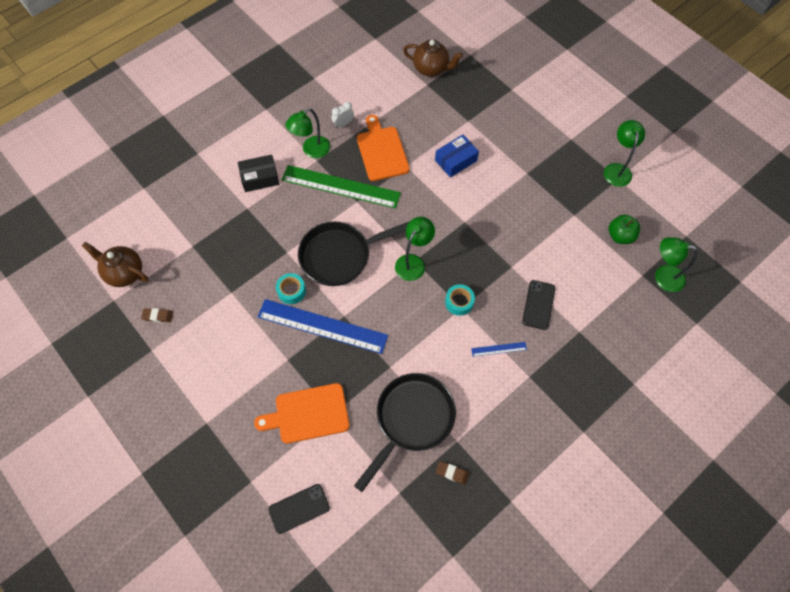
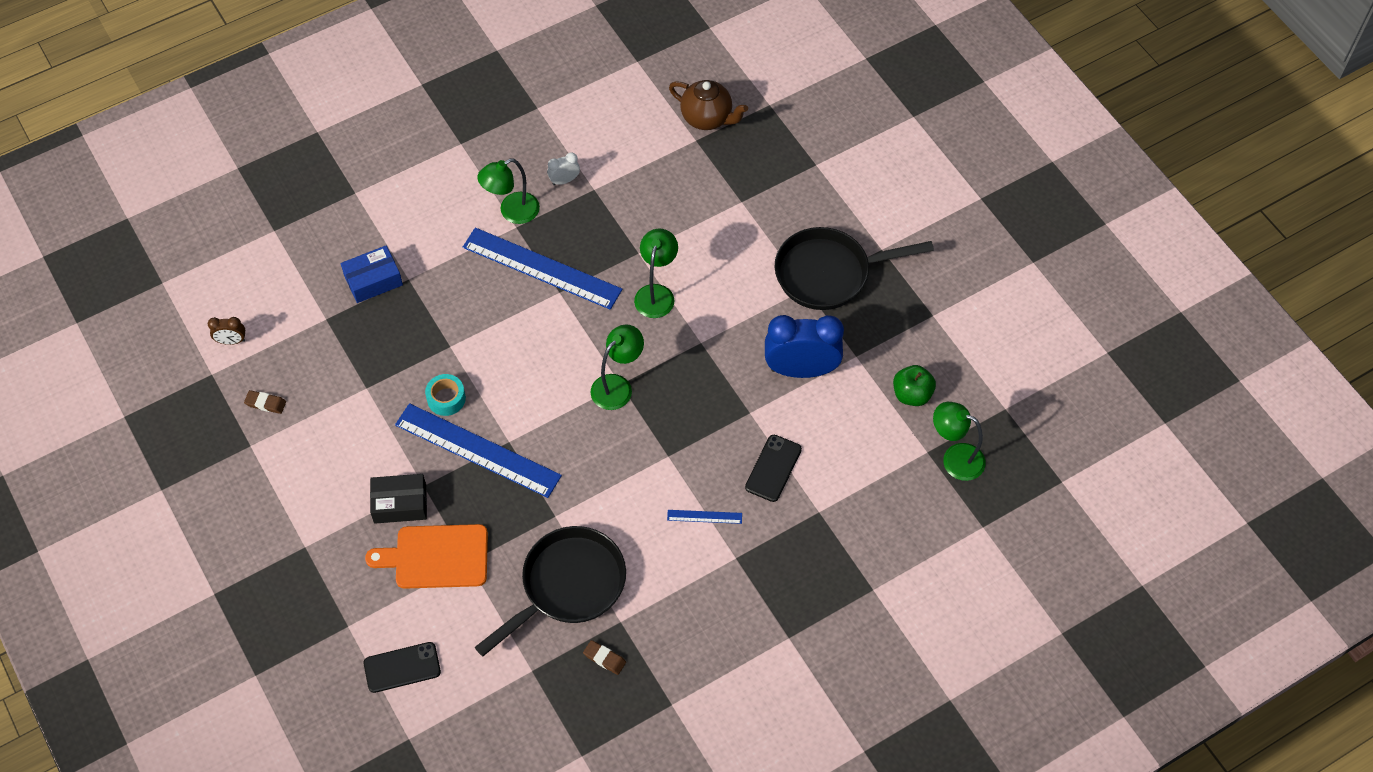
camera: 10 degrees right, 5 degrees down
(125, 273) = (231, 341): brown teapot -> brown clock
(260, 178) = (433, 239): black box -> black box (400, 503)
(340, 255) = (521, 362): black pan -> black pan (829, 273)
(341, 186) = (542, 268): green ruler -> blue ruler
(382, 151) = (609, 227): orange cutting board -> none
(456, 160) = (710, 256): blue box -> blue box (373, 280)
(459, 302) = (666, 448): turquoise tape -> none
(539, 230) = (801, 370): none -> blue clock
(617, 169) = (935, 302): green lamp -> green lamp (656, 293)

